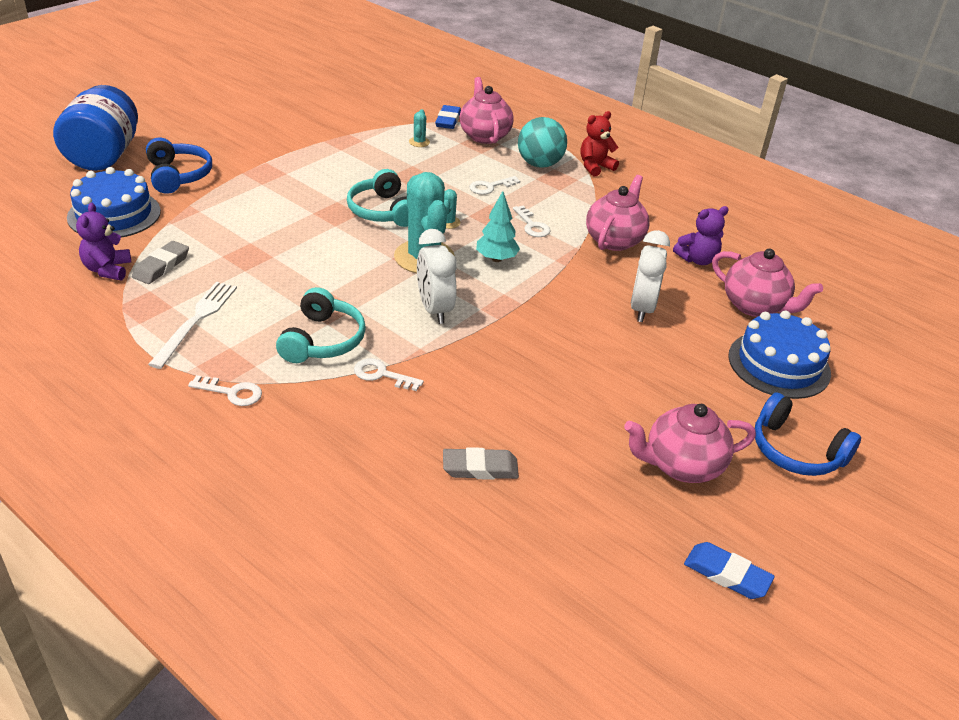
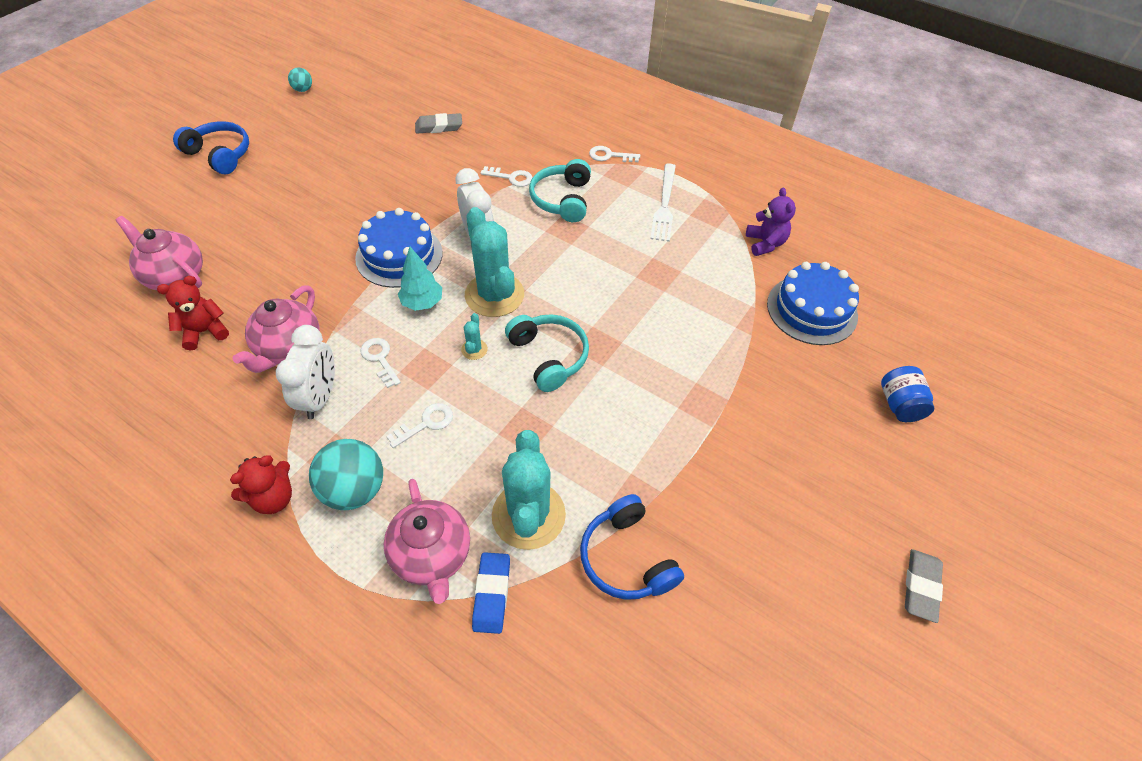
camera: 175 degrees right, 15 degrees up
(104, 156) = (899, 404): blue jar -> blue jar, size x0.51
(161, 266) = (725, 253): grey eraser -> grey eraser (921, 587)
(178, 175) = (793, 381): blue headphones -> blue headphones (626, 558)
(419, 142) = (528, 515): turquoise cactus -> turquoise cactus, size x2.40
(642, 309) = (289, 260): white clock -> white clock (320, 397)
(681, 466) = (306, 139): pink teapot -> none
(697, 259) = (205, 331): purple teddy bear -> red teddy bear
(727, 574) = (303, 90): blue eraser -> turquoise ball
(779, 364) = (190, 218): blue cake -> blue cake (399, 255)

